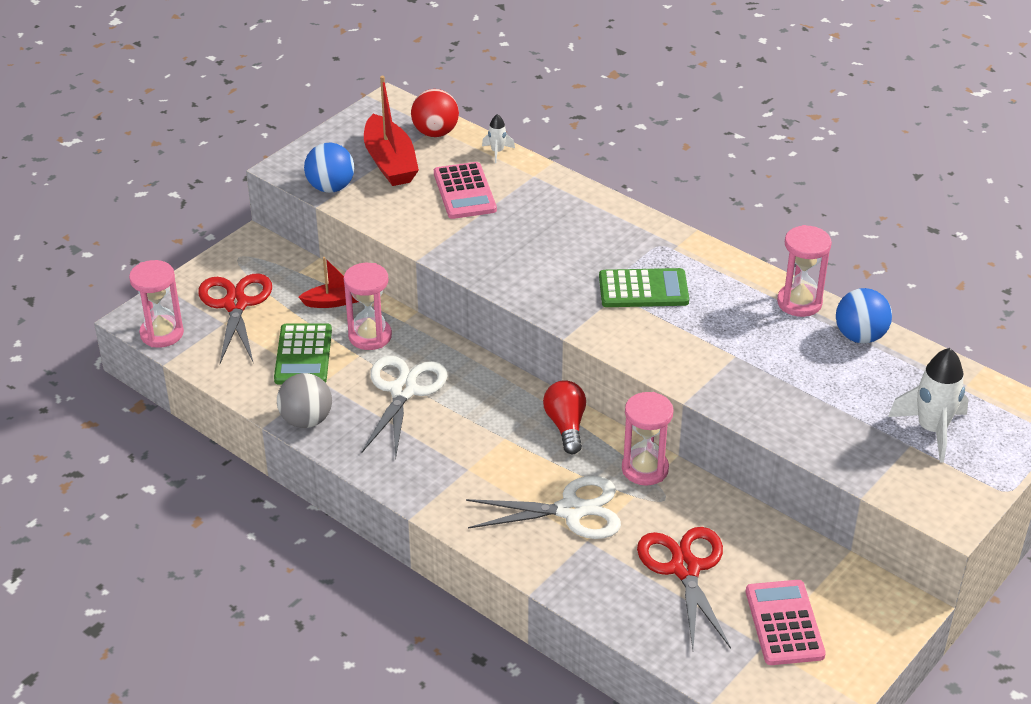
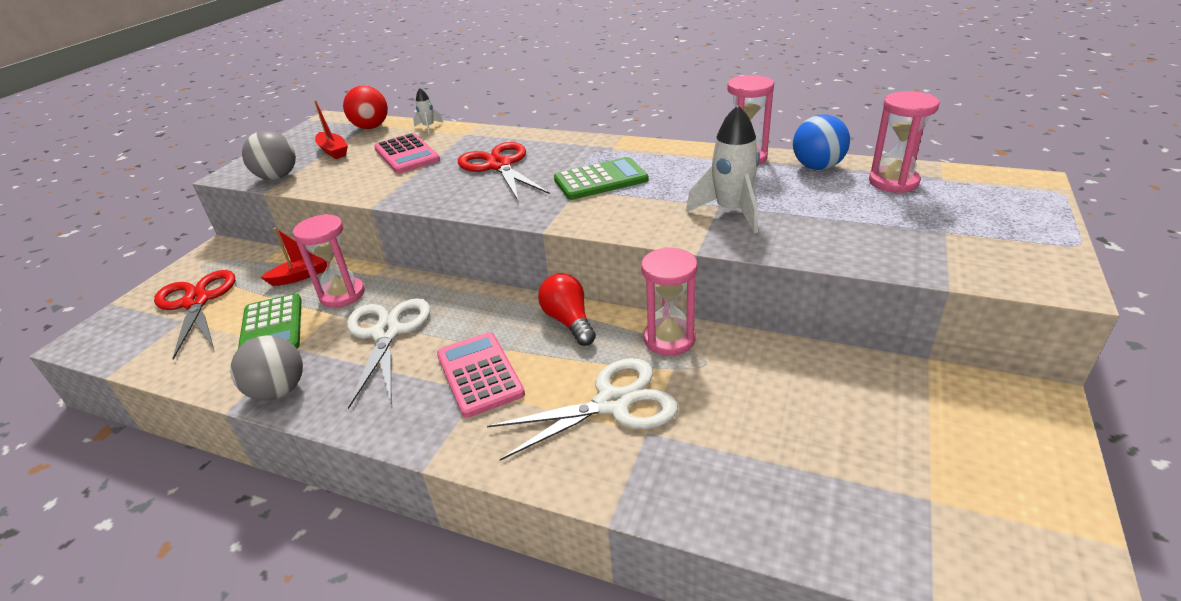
camera: 15 degrees left, 5 degrees down
(162, 333) = (108, 347): pink hourglass -> pink hourglass (893, 182)
(331, 187) = (277, 177): blue ball -> grey ball
(390, 162) = (333, 151): red boat -> red boat, size x0.59
(685, 568) = (776, 431): red scissors -> red scissors (499, 165)
(784, 623) = (931, 462): pink calculator -> pink calculator (479, 374)
(931, 430) = (951, 215): white rocket -> white rocket (731, 212)

